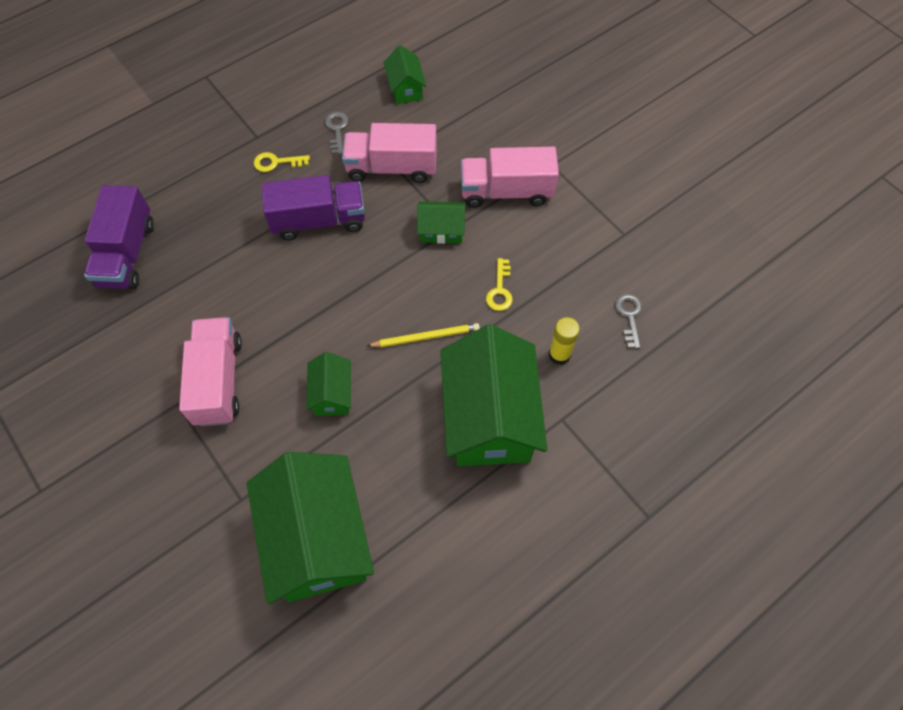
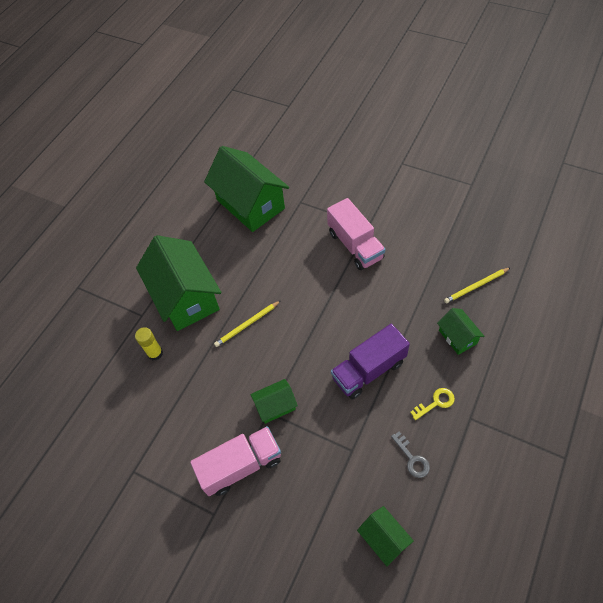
camera: 160 degrees right, 5 degrees down
(127, 254) = (476, 286): purple truck -> yellow pencil
(332, 394) = (285, 268): green house -> green house (457, 337)
(392, 168) = (344, 443): pink truck -> none
(500, 290) = (212, 379): yellow key -> none
(629, 316) = (114, 402): grey key -> none

